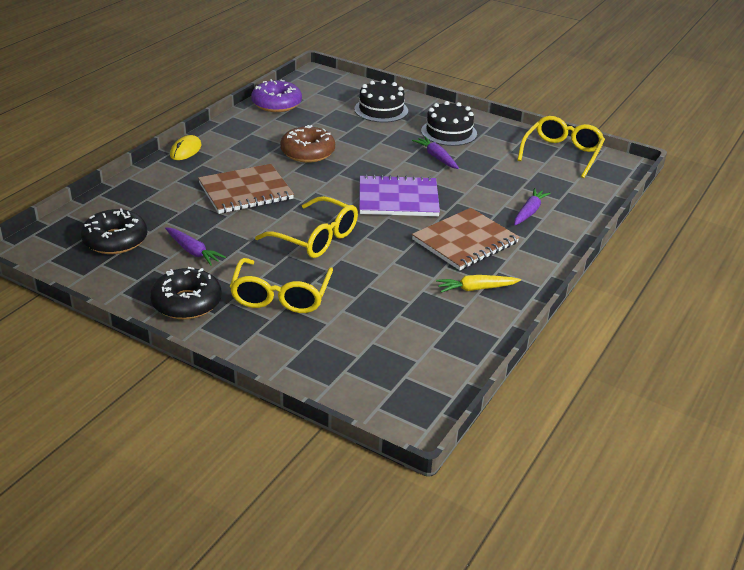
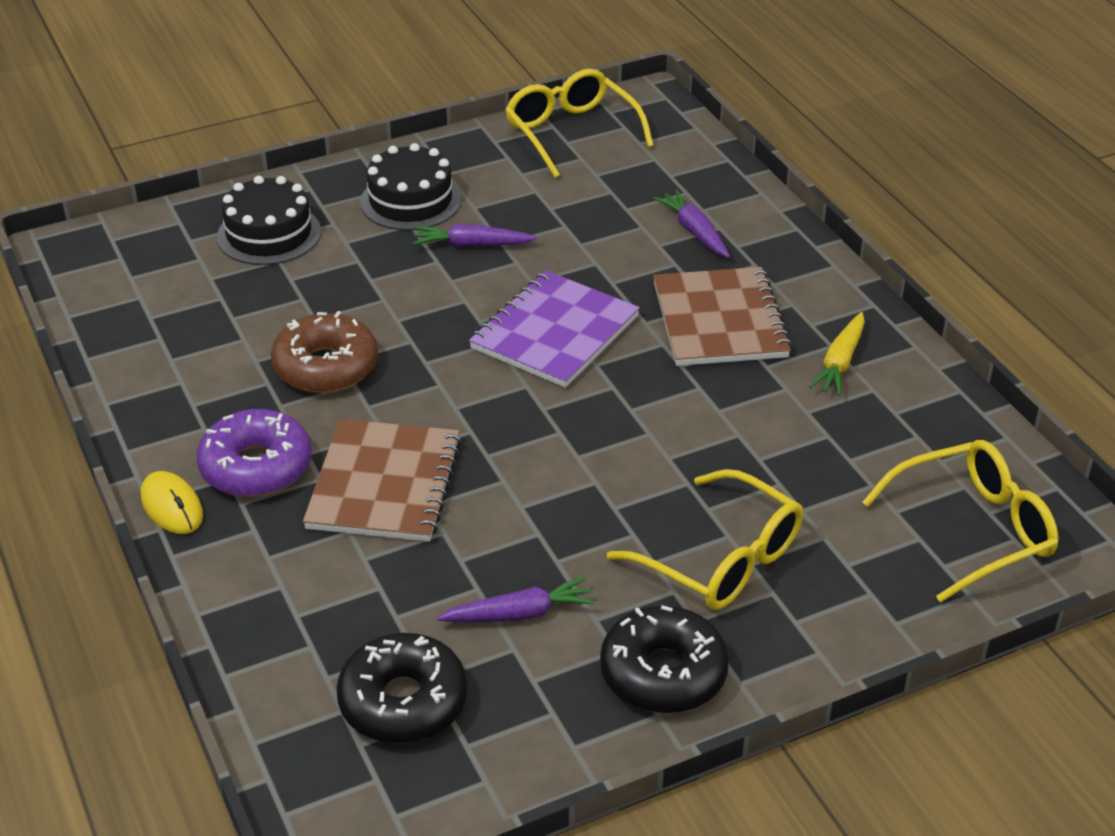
camera: 55 degrees left, 5 degrees up
(276, 104) = (120, 335): purple donut -> purple donut (256, 467)
(316, 238) = (593, 460): yellow glasses -> yellow glasses (973, 530)

